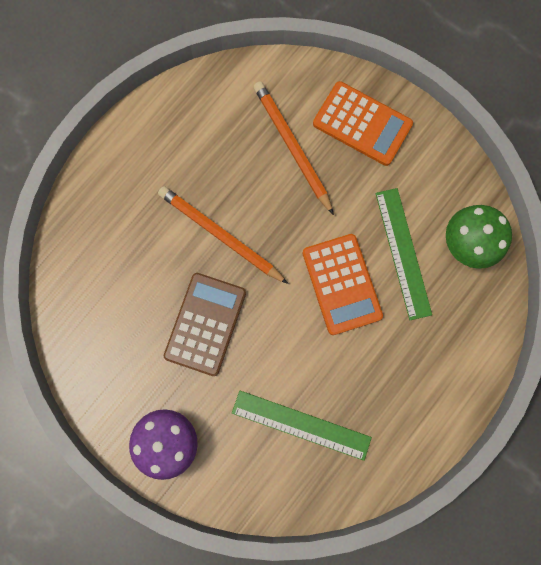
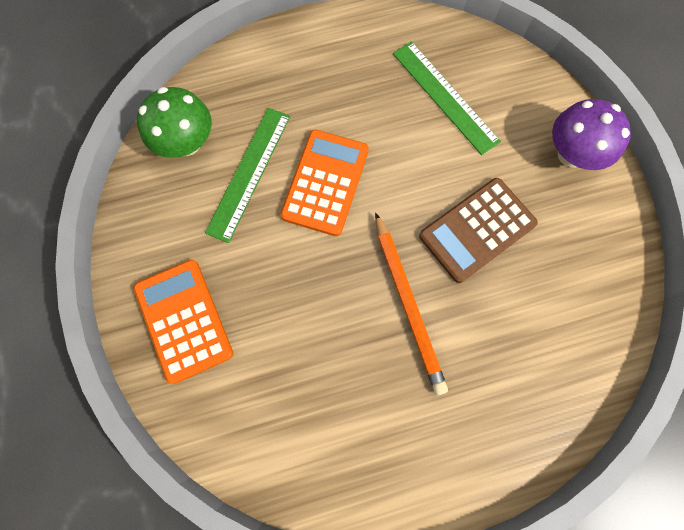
camera: 145 degrees left, 5 degrees down
(292, 147) = (272, 346): orange pencil -> none

